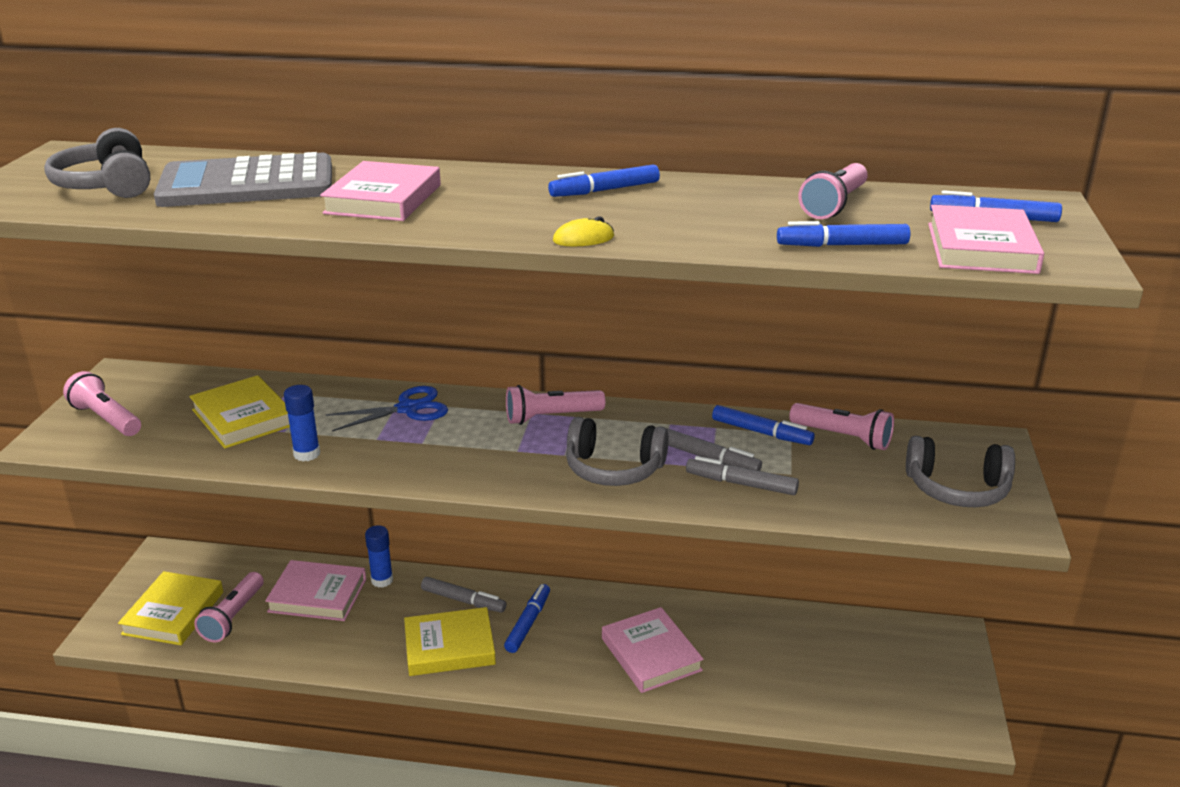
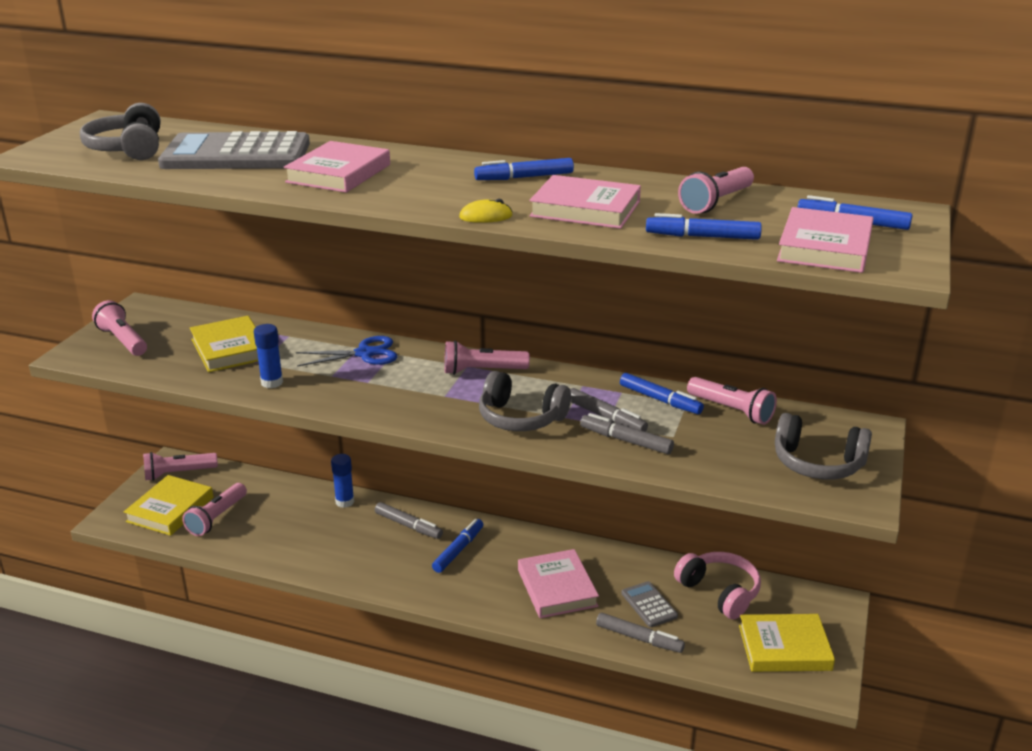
camera: 10 degrees right, 0 degrees up
(173, 568) = (178, 473): none -> pink flashlight
(318, 595) = (289, 508): pink book -> pink book (585, 209)
(449, 647) = (387, 562): yellow book -> yellow book (784, 648)
(757, 661) = (649, 605): none -> grey calculator
(757, 702) = (639, 638): none -> grey marker
(828, 637) = (719, 592): none -> pink headphones

